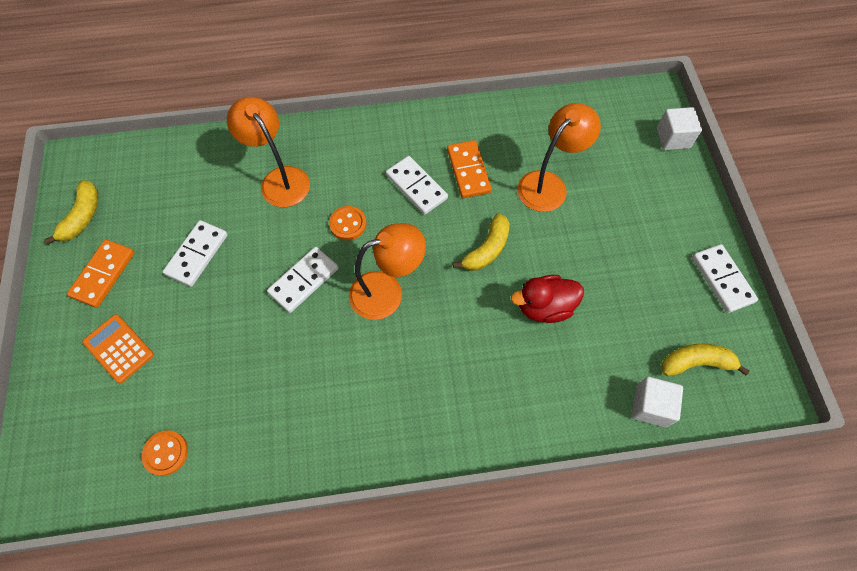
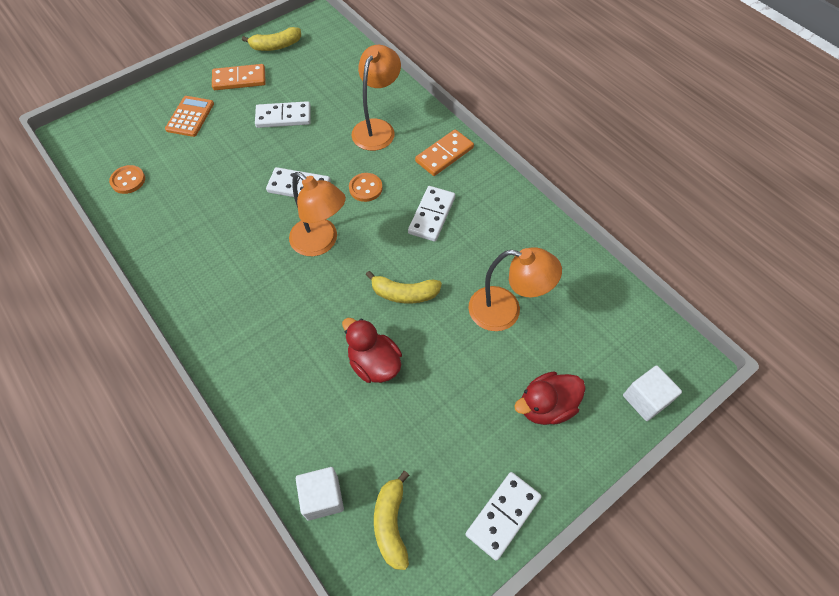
camera: 60 degrees right, 5 degrees down
(468, 171) = (474, 244): orange domino -> orange domino (444, 154)
(647, 203) = (546, 406): none -> red duck
(696, 362) = (391, 524): yellow banana -> yellow banana turned 150 degrees counterclockwise

